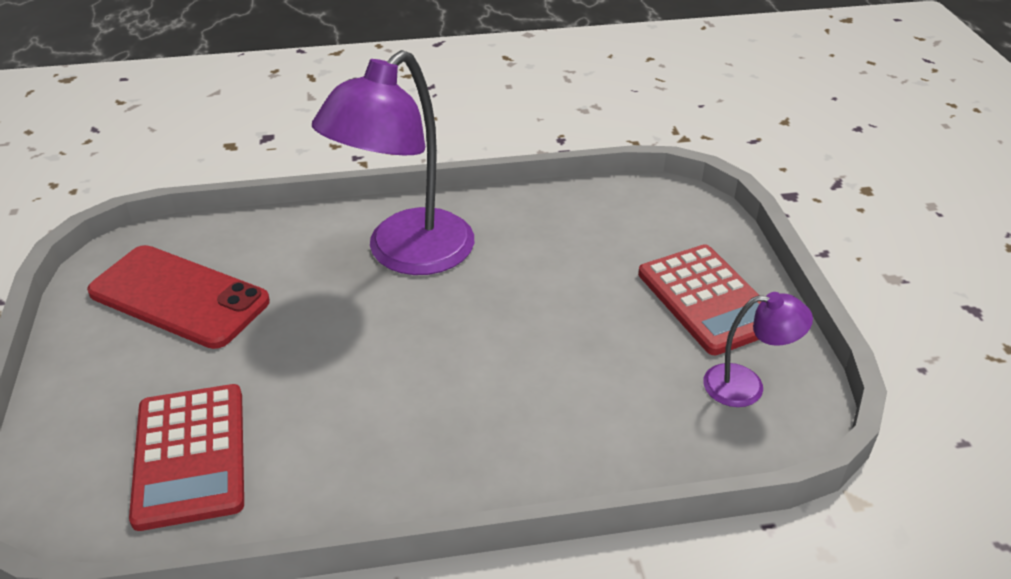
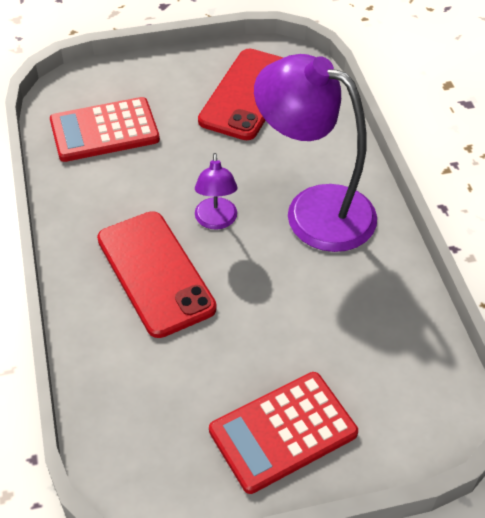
camera: 85 degrees right, 10 degrees up
(487, 397) = (155, 273): none -> red phone
(746, 386) = (172, 453): purple lamp -> purple lamp (216, 221)

